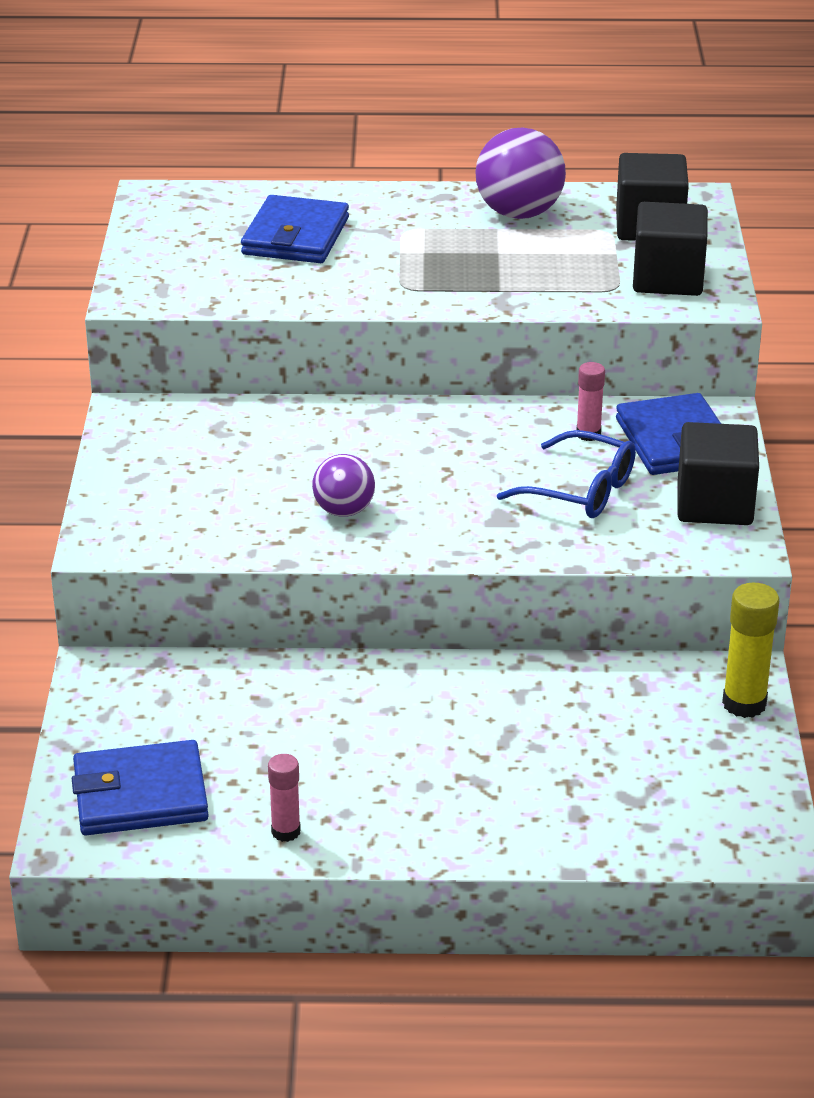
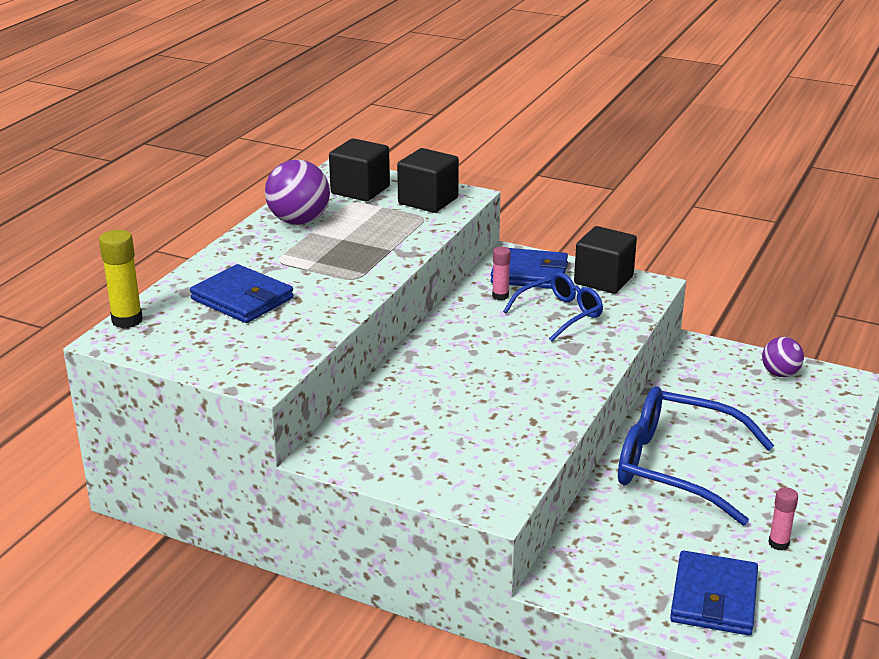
camera: 65 degrees left, 5 degrees down
(344, 511) = (524, 398): purple ball -> purple ball (780, 374)
(402, 714) = (676, 467): none -> blue glasses
(744, 704) = (724, 353): yellow glue stick -> yellow glue stick (127, 320)

